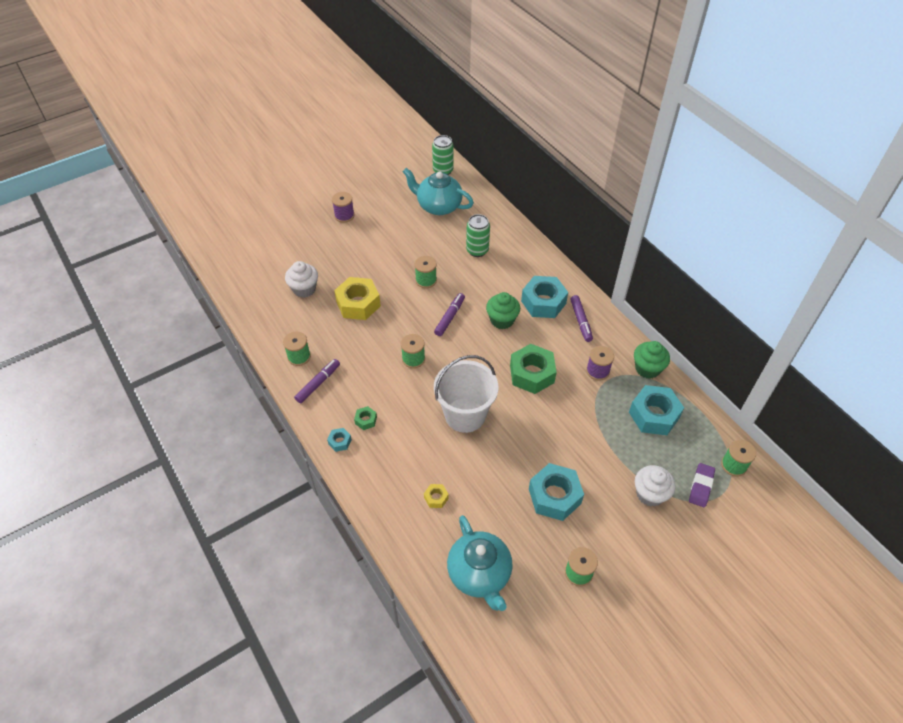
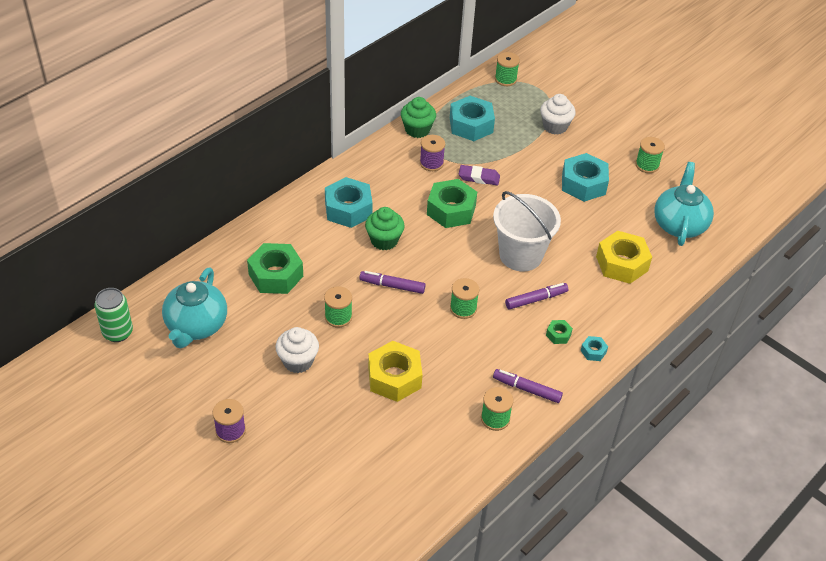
camera: 105 degrees left, 5 degrees down
(304, 289) = (384, 442): white cupcake -> white cupcake (298, 361)
(436, 498) = (622, 264): yellow nut -> yellow nut, size x2.20
(477, 250) = (276, 275): green can -> green nut
(480, 574) = (679, 224): turquoise teapot -> turquoise teapot turned 45 degrees counterclockwise
(581, 321) = (368, 178): purple marker -> purple marker (536, 299)
(701, 486) = (534, 98): purple eraser -> purple eraser (479, 177)

